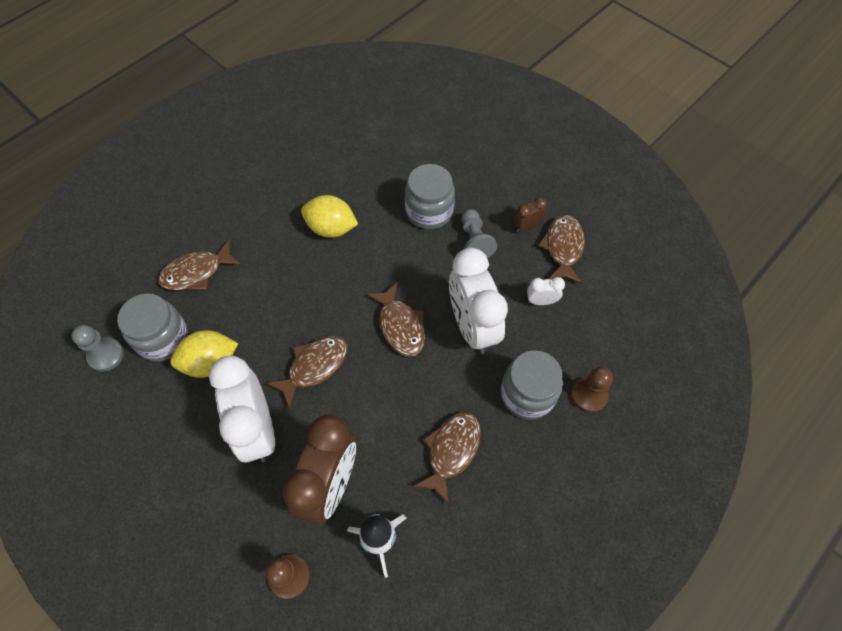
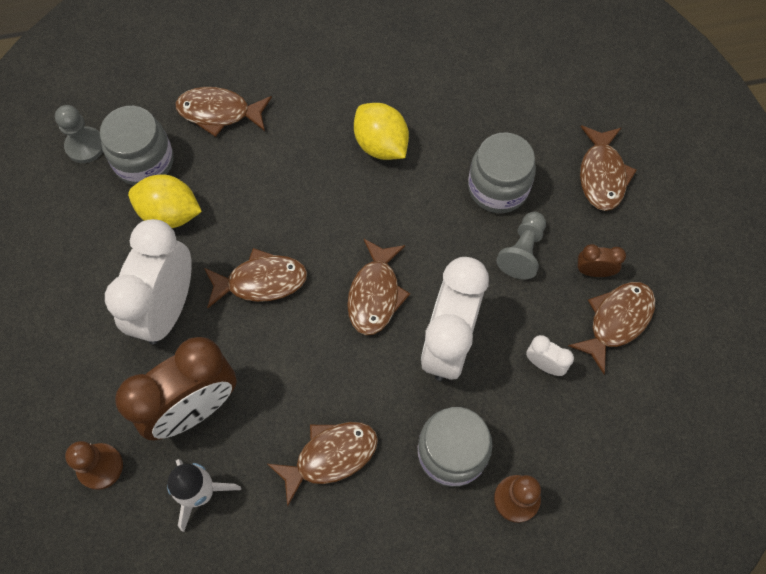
camera: 35 degrees right, 5 degrees up
(487, 167) = (602, 175): none -> brown fish

